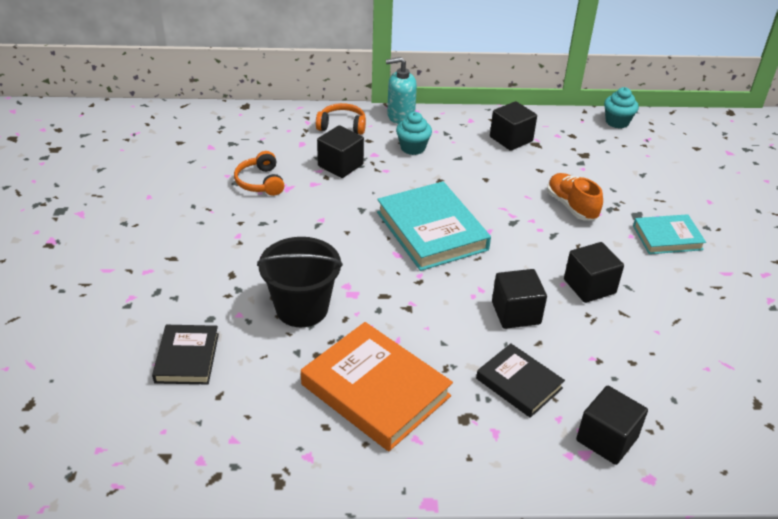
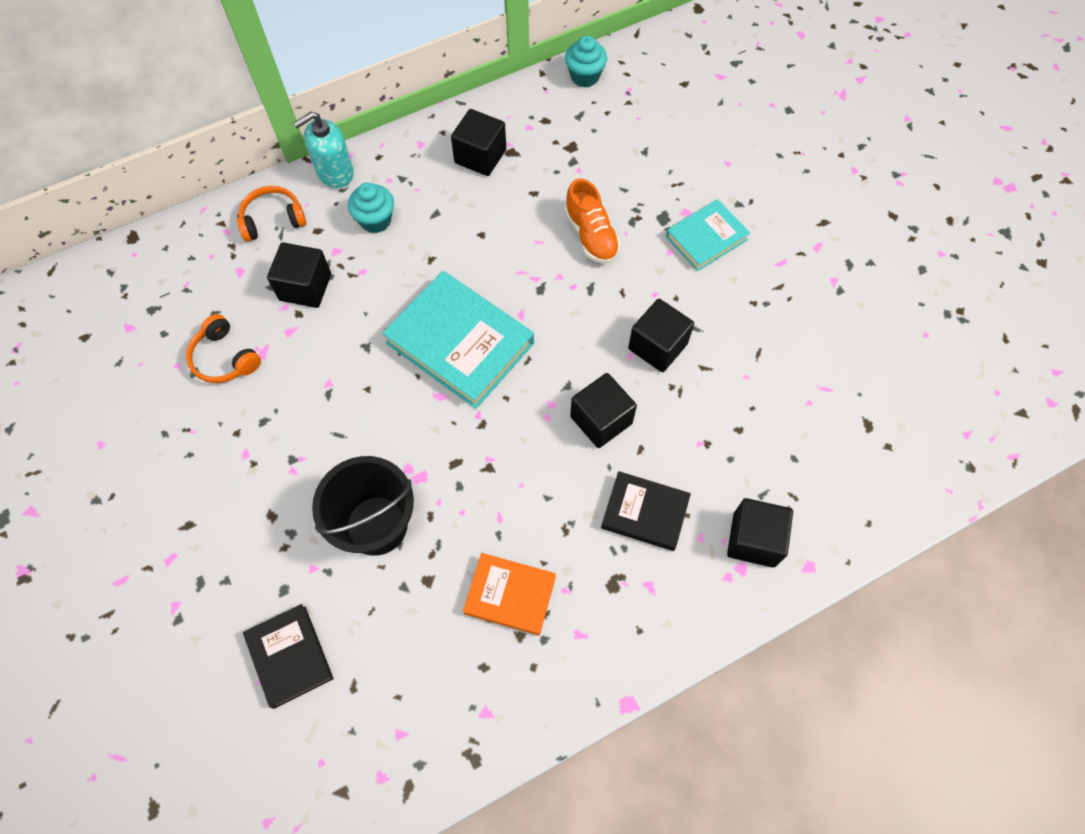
camera: 25 degrees left, 25 degrees up
(376, 390) = (510, 595): orange book -> orange book, size x0.58
(571, 206) = (591, 235): orange shoe -> orange shoe turned 150 degrees counterclockwise

